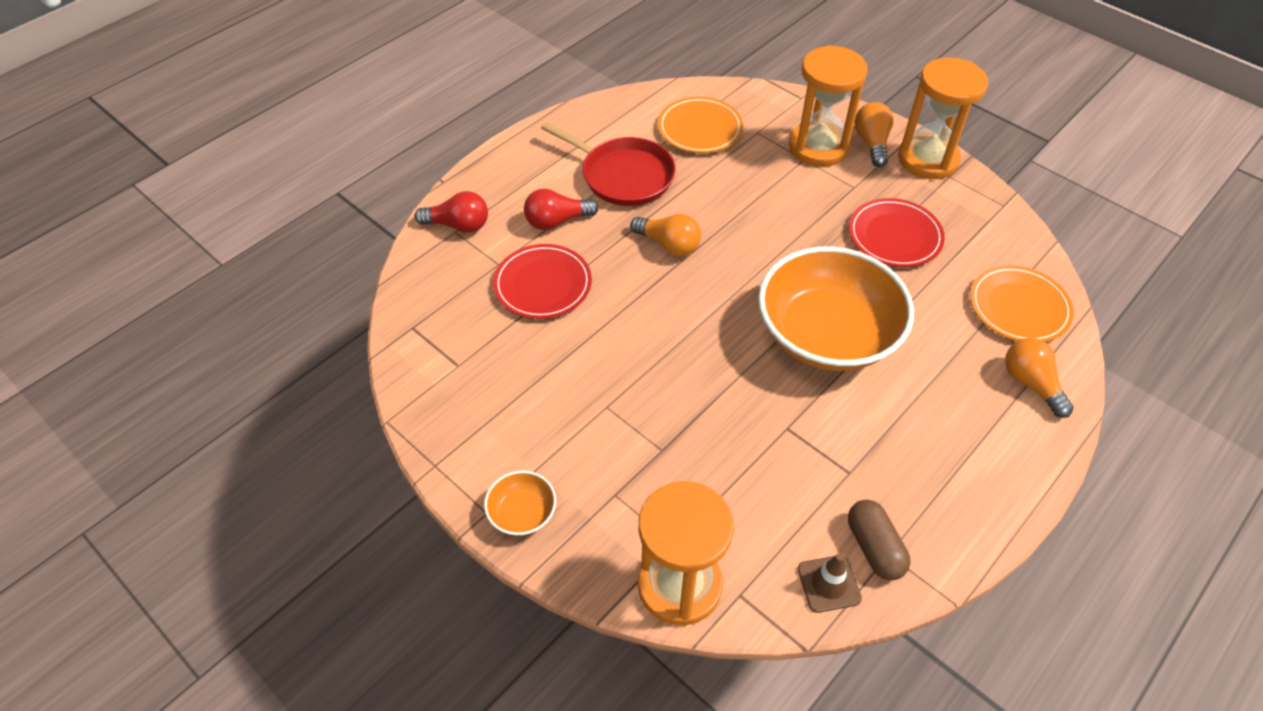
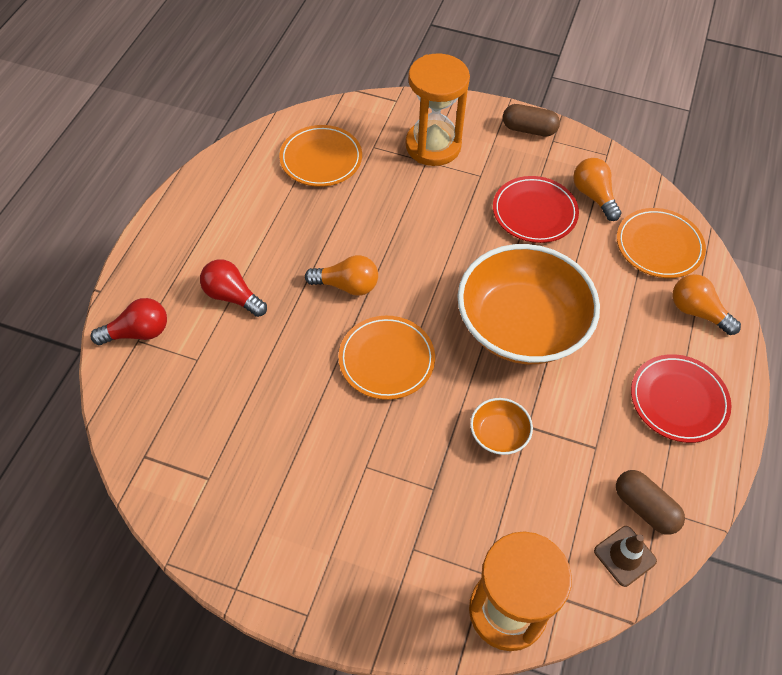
camera: 25 degrees left, 5 degrees up
(522, 513) = (340, 602): orange bowl -> orange bowl (499, 434)
(543, 285) = (250, 366): red plate -> red plate (678, 400)
(556, 221) = (232, 296): red light bulb -> red light bulb turned 75 degrees clockwise
(623, 176) = (273, 229): red pan -> none
(674, 321) = (386, 360): none -> orange plate
(871, 143) = (476, 128): orange light bulb -> orange light bulb (593, 196)
(928, 159) = (529, 129): orange hourglass -> brown capsule

